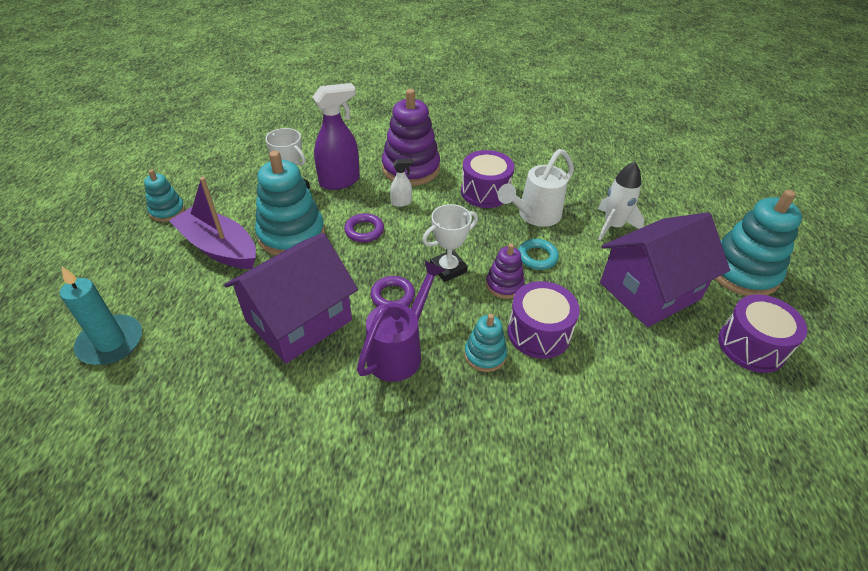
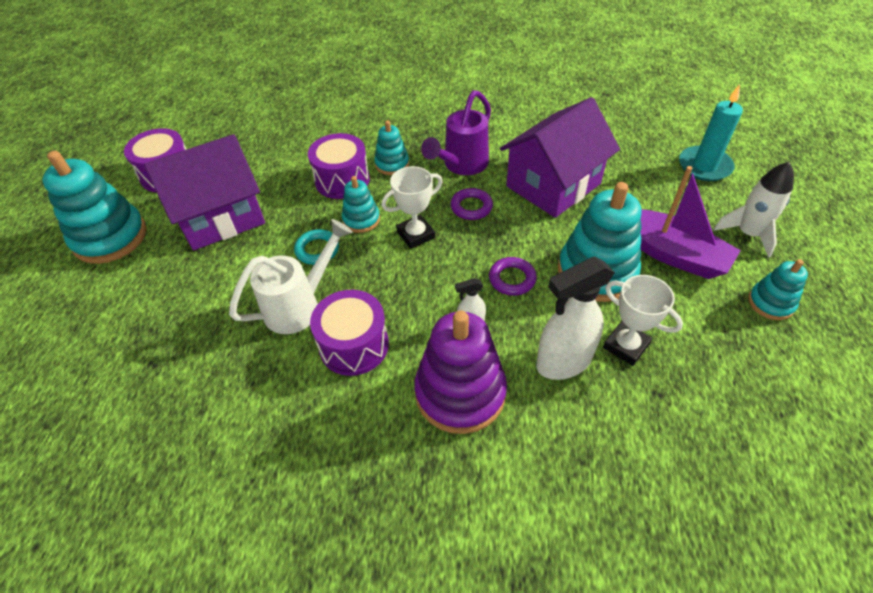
camera: 175 degrees left, 5 degrees up
(340, 181) = (563, 362): purple spray bottle -> white spray bottle
(504, 285) = (361, 219): purple stacking toy -> turquoise stacking toy
(613, 226) = (209, 292): white rocket -> white rocket (748, 234)

